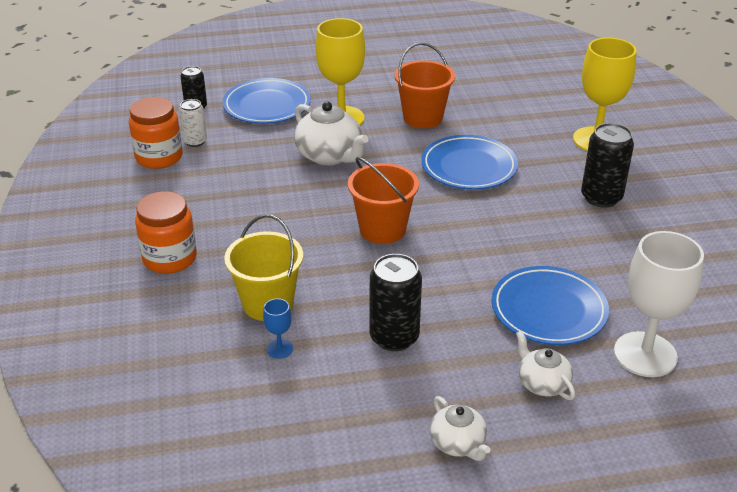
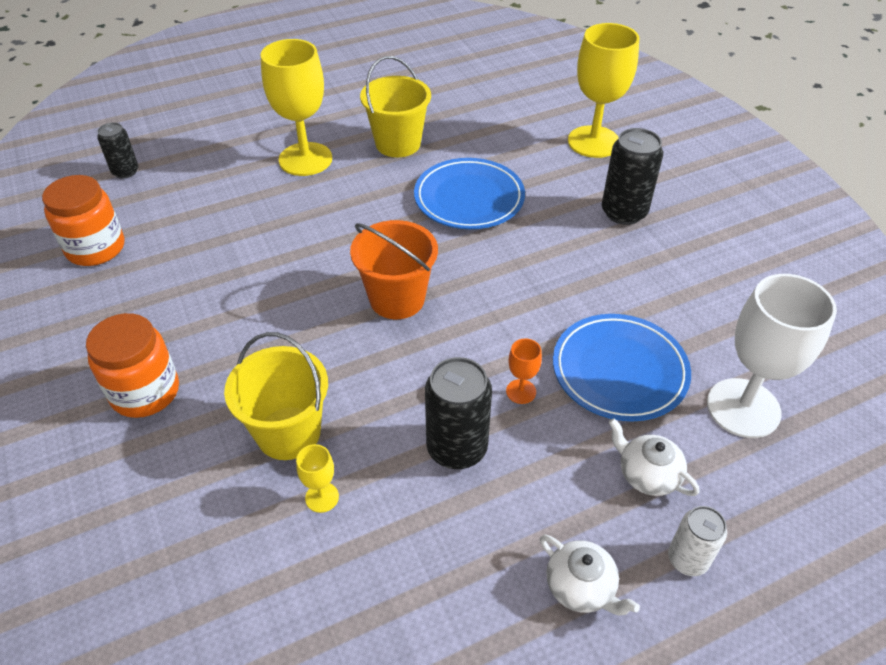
camera: 15 degrees left, 10 degrees up
(195, 141) = (136, 219): white can -> white can (687, 559)
(267, 106) = (212, 156): blue plate -> none
(279, 349) = (322, 497): blue goblet -> yellow goblet
(330, 156) = (306, 210): white teapot -> none
(423, 117) = (398, 143): orange bucket -> yellow bucket
(460, 309) = (521, 391): none -> orange goblet

